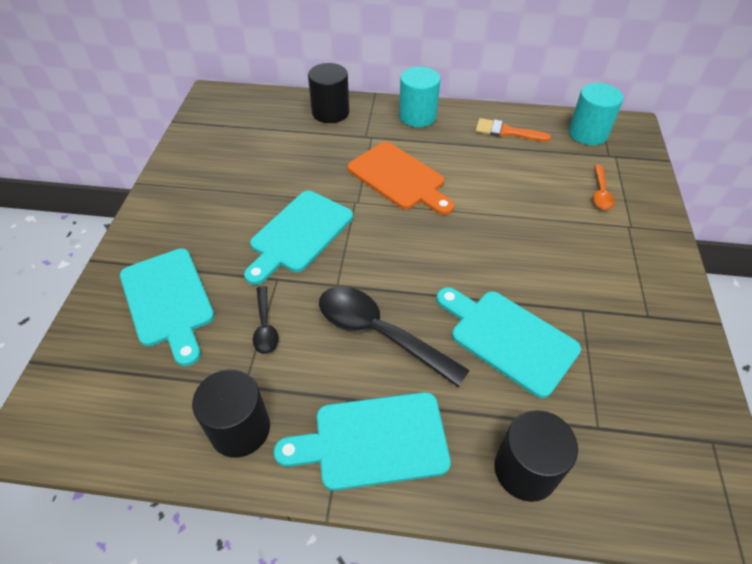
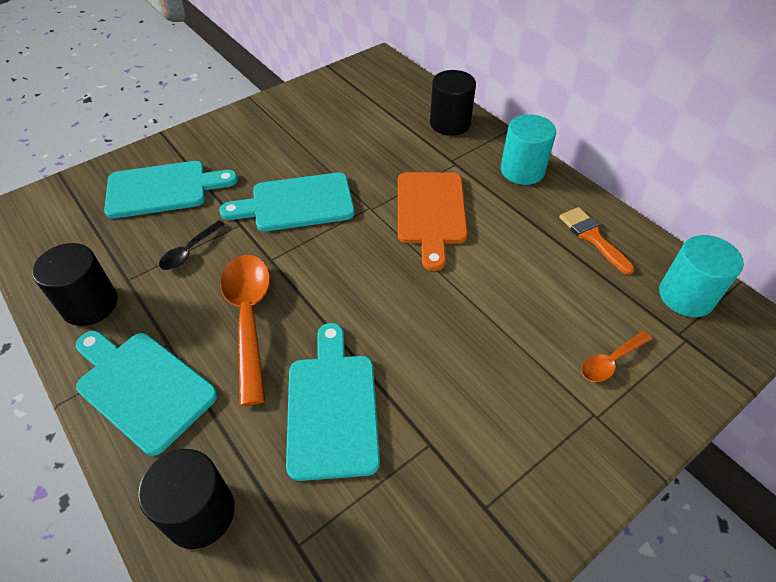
camera: 45 degrees right, 0 degrees up
(168, 301) = (163, 189): turquoise cutting board -> turquoise cutting board turned 120 degrees counterclockwise
(379, 333) = (249, 318): black spoon -> orange spoon

